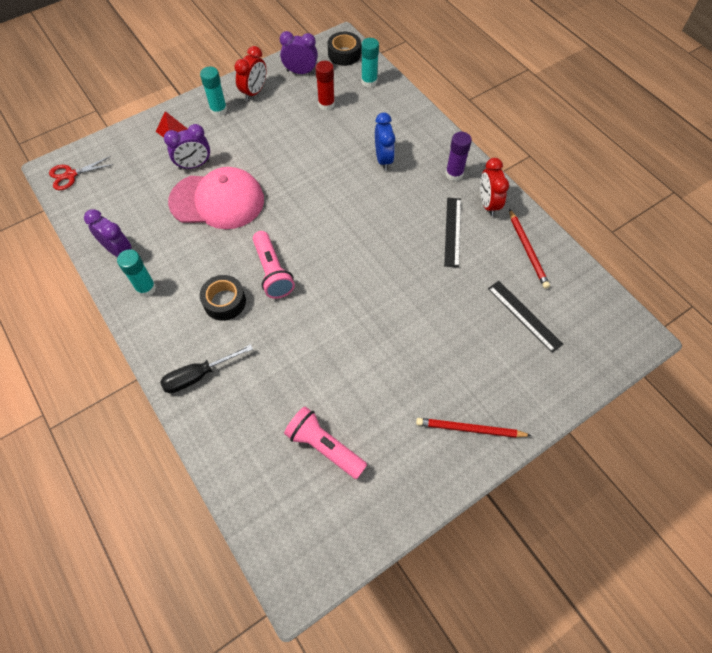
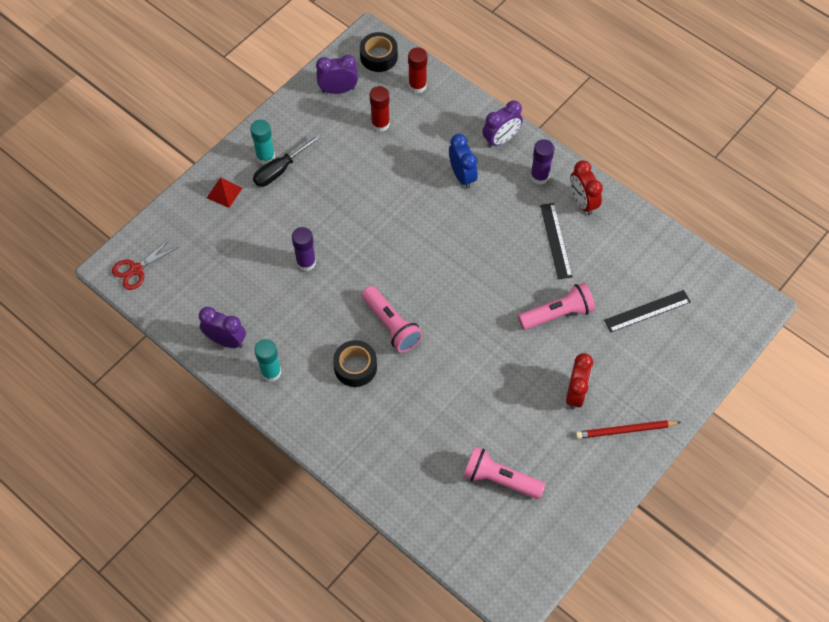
camera: 15 degrees left, 0 degrees up
(194, 165) = (265, 228): purple clock -> purple clock (501, 139)
(198, 375) = (358, 445): black screwdriver -> black screwdriver (280, 170)
(217, 201) = (306, 262): pink cap -> purple glue stick
(254, 92) = (296, 126): red clock -> red clock (575, 393)
(369, 82) = (417, 86): turquoise glue stick -> red glue stick
(434, 298) = (558, 314): none -> pink flashlight
(524, 315) = (647, 311): black ruler -> black ruler turned 60 degrees counterclockwise
(528, 250) = (634, 243): red pencil -> none

